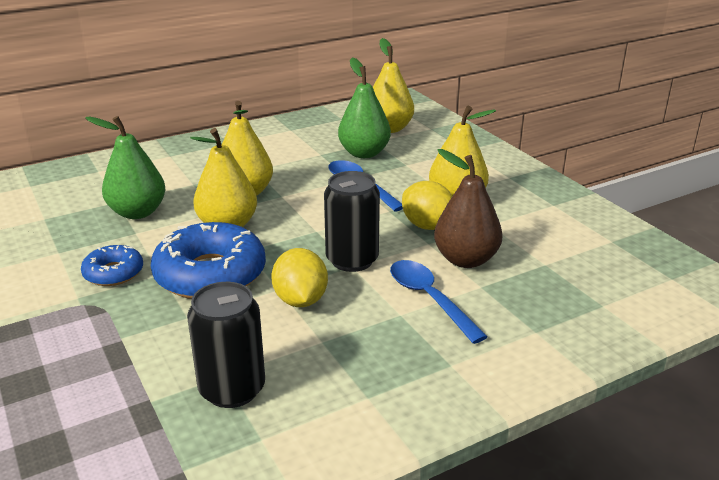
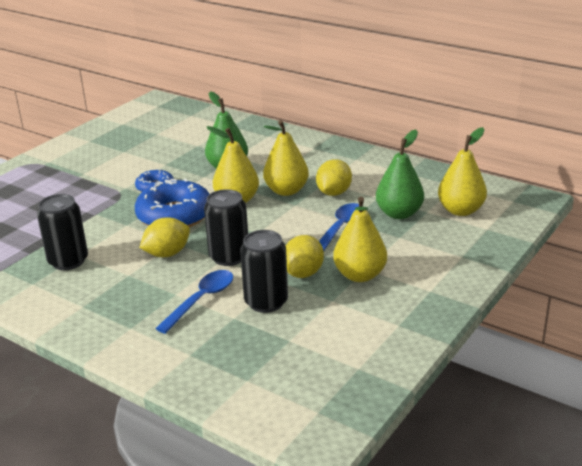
camera: 65 degrees right, 0 degrees up
(284, 171) = (334, 193): none -> yellow lemon
(465, 260) = (266, 302): brown pear -> black can

